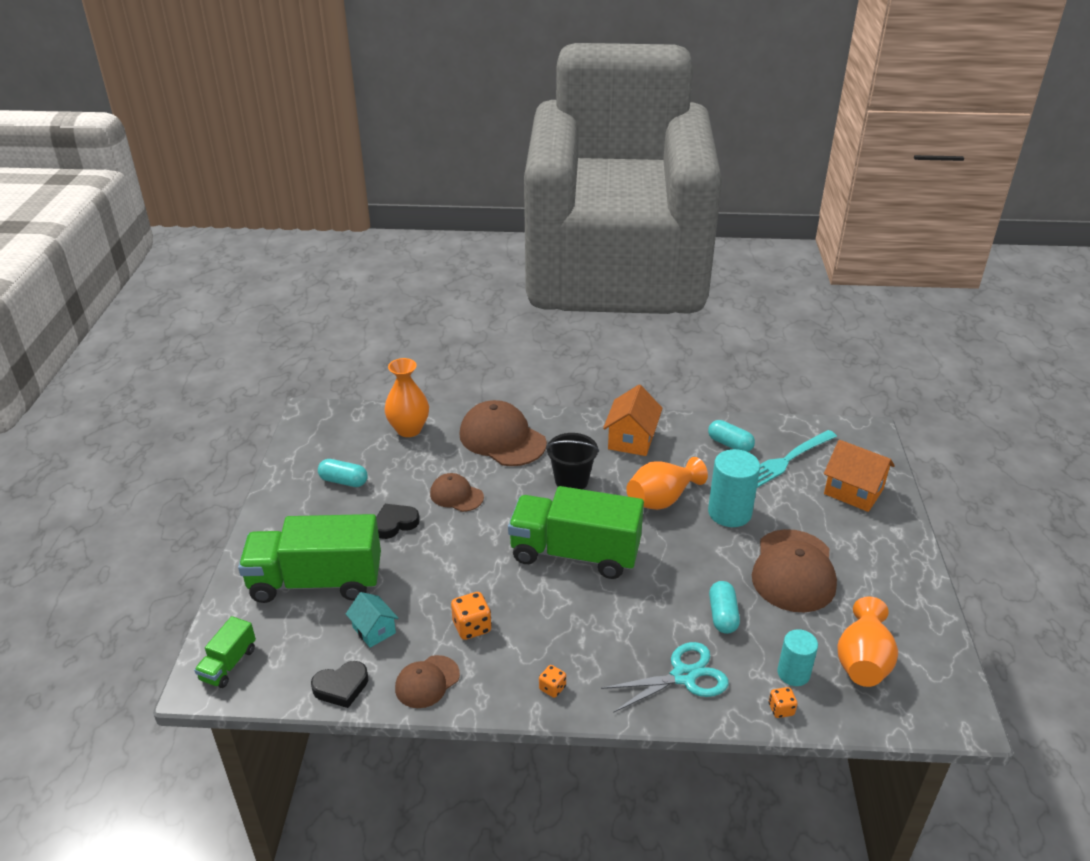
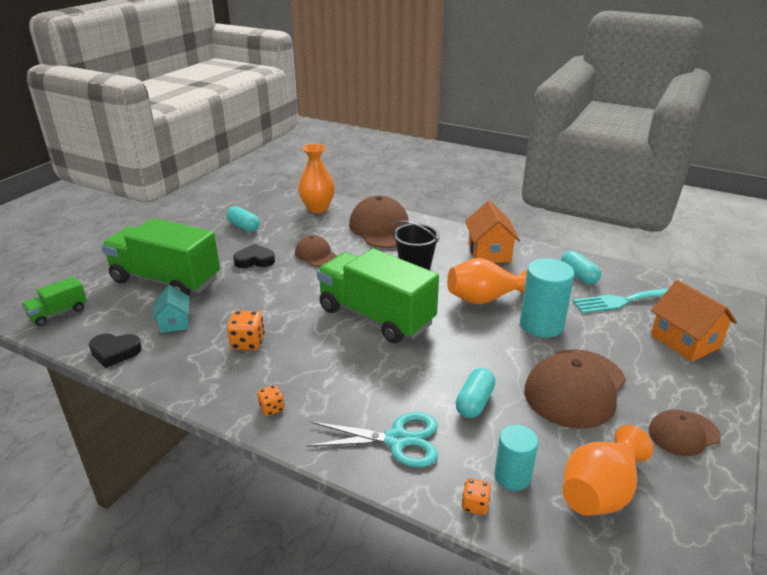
camera: 25 degrees right, 5 degrees down
(427, 682) = (178, 369): brown cap -> brown cap (683, 433)
(631, 439) = (489, 252): orange house -> orange house turned 45 degrees counterclockwise

